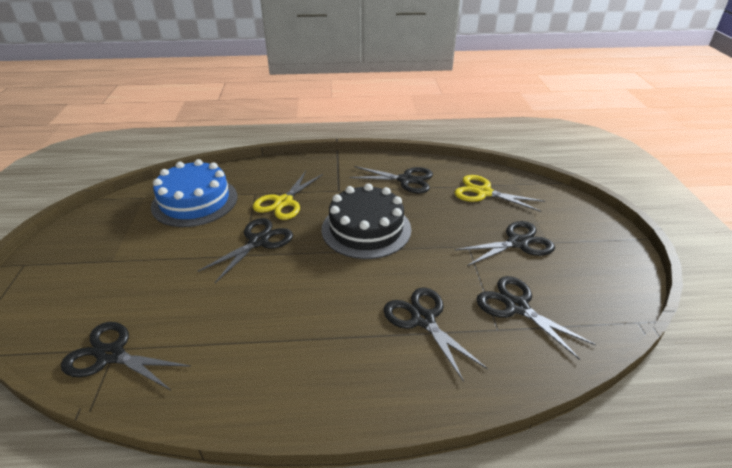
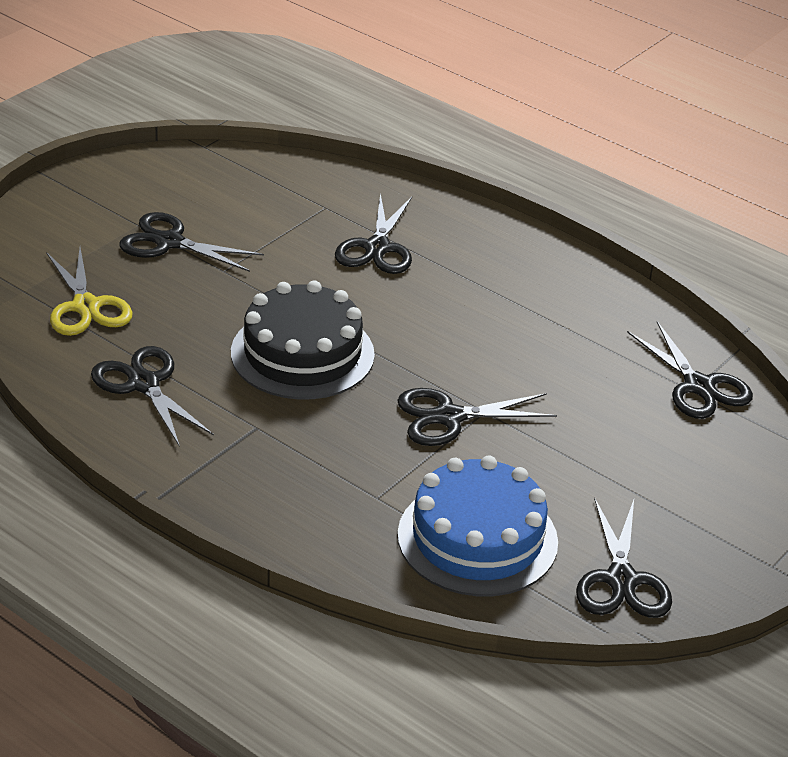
camera: 140 degrees left, 0 degrees up
(283, 202) = (354, 455): yellow scissors -> none
(516, 307) = (279, 208): black scissors -> black scissors (621, 580)

